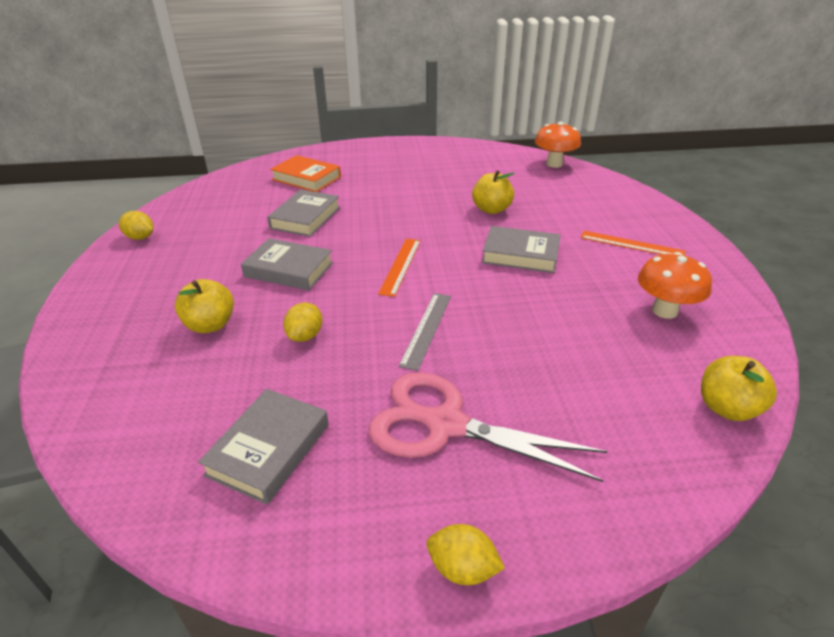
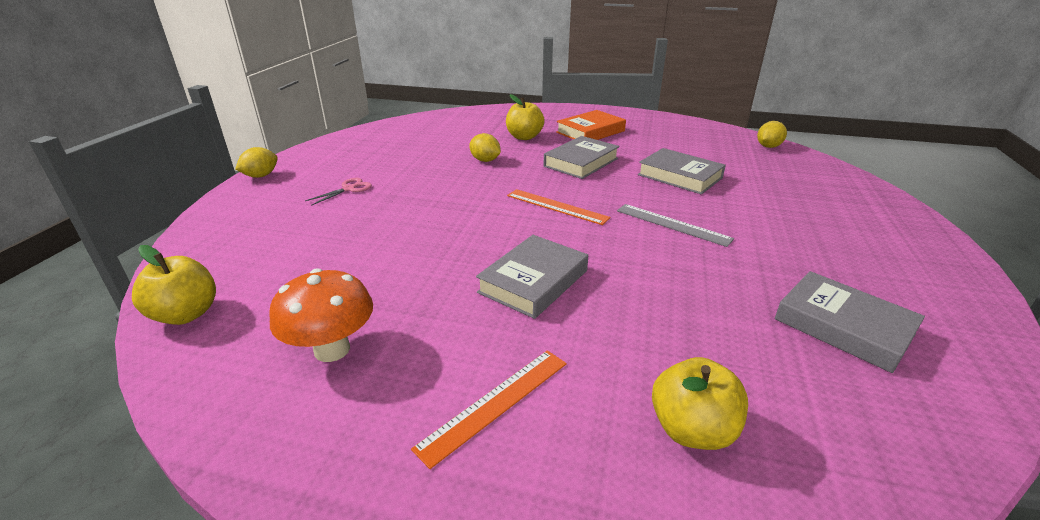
camera: 110 degrees right, 5 degrees down
(140, 237) = (661, 121): yellow lemon -> yellow lemon (768, 146)
(269, 449) = (394, 145): grey book -> grey book (843, 326)
(306, 178) = (788, 186): orange book -> orange book (590, 132)
(426, 329) = (450, 201): grey ruler -> grey ruler (672, 224)
(445, 424) = (349, 189): pink scissors -> pink scissors, size x0.41
(491, 209) = (671, 294): yellow apple -> yellow apple (692, 429)
(554, 164) = (904, 455): orange mushroom -> none

